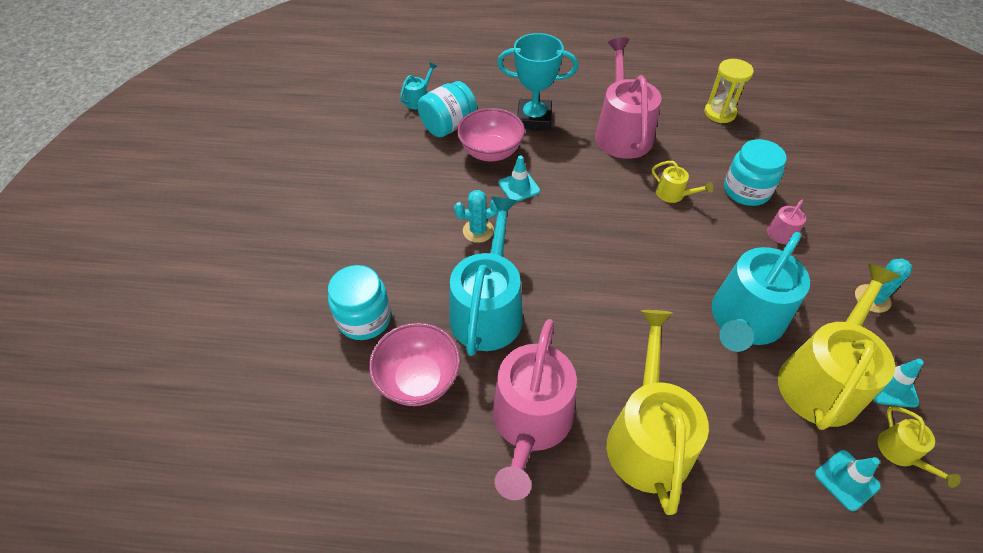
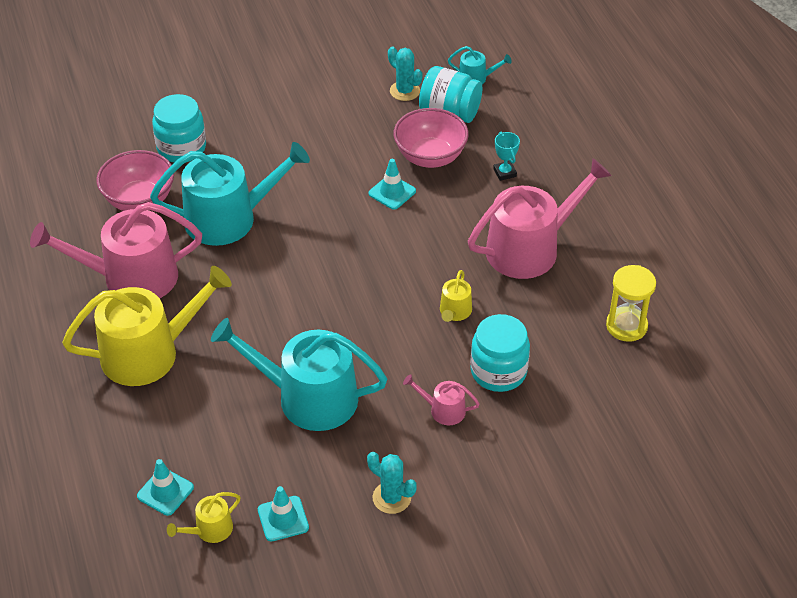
camera: 65 degrees right, 5 degrees down
(478, 231) = (316, 182): turquoise cactus -> turquoise cactus (404, 91)
(534, 119) = (504, 173): turquoise trophy -> turquoise trophy, size x0.46
(822, 379) = (266, 465): yellow watering can -> none

